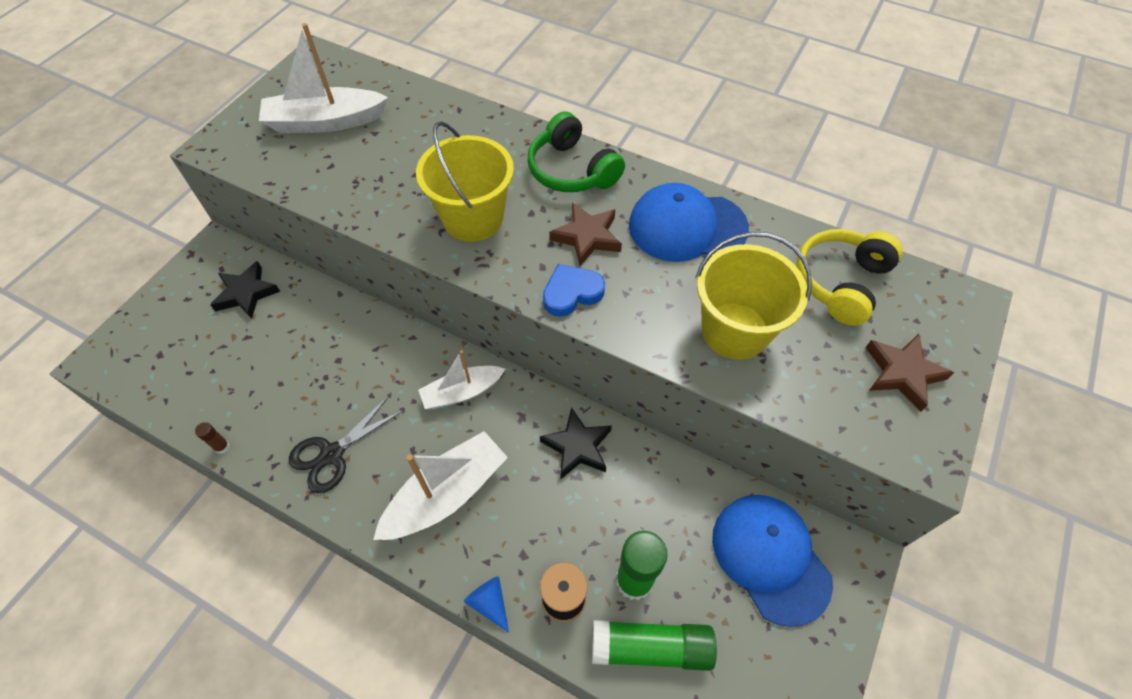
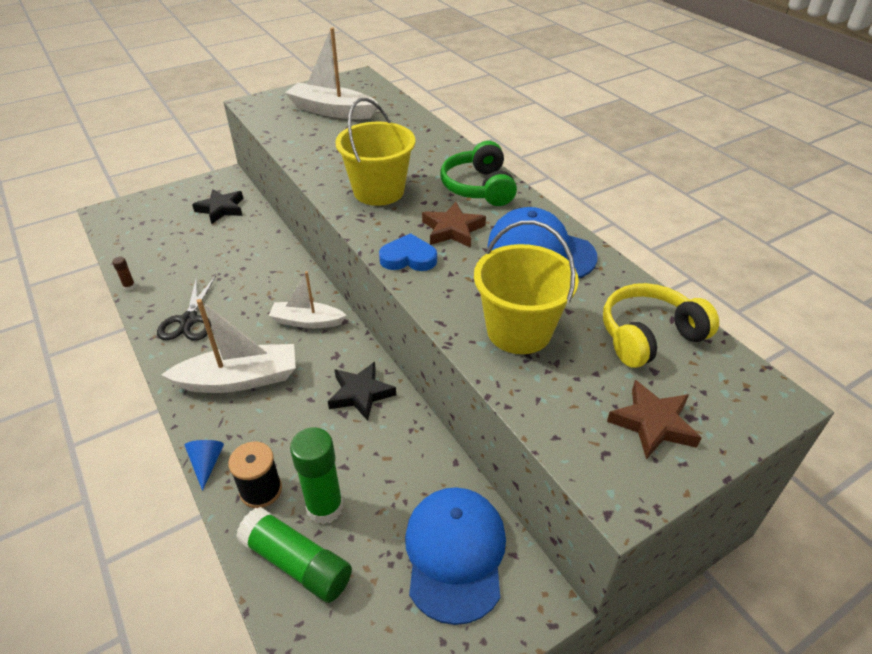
camera: 30 degrees right, 15 degrees down
(332, 454) = (189, 320): black scissors -> black scissors turned 75 degrees counterclockwise

